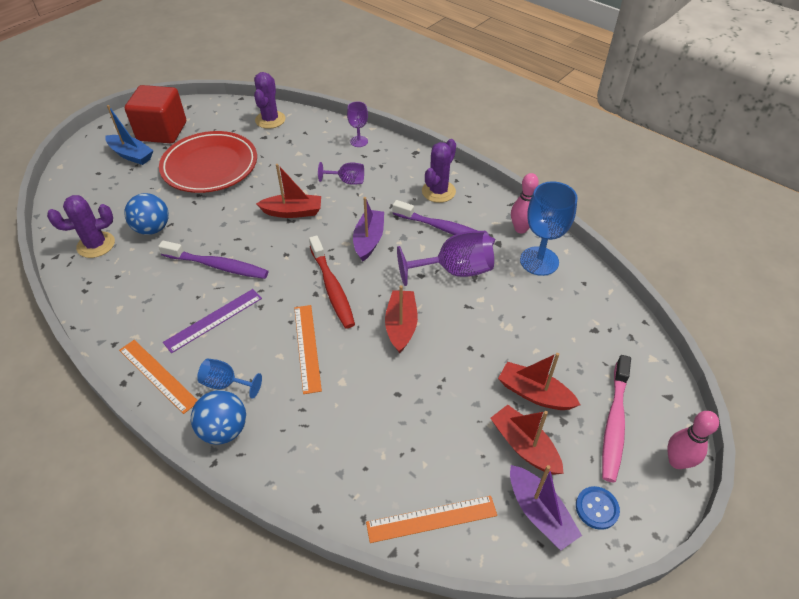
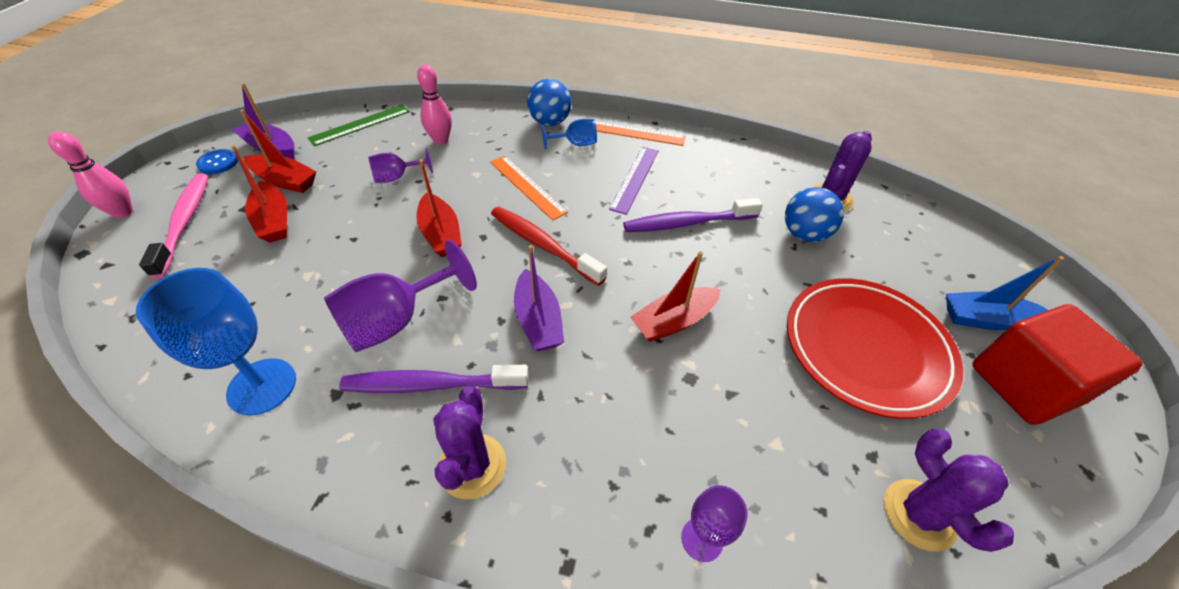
camera: 150 degrees right, 0 degrees up
(347, 181) = (644, 415): purple goblet -> purple goblet (397, 177)
(431, 519) = (360, 125): orange ruler -> green ruler
(520, 229) = (296, 441): pink bowling pin -> pink bowling pin (441, 140)
(534, 394) = (274, 220): red boat -> red boat turned 60 degrees clockwise

